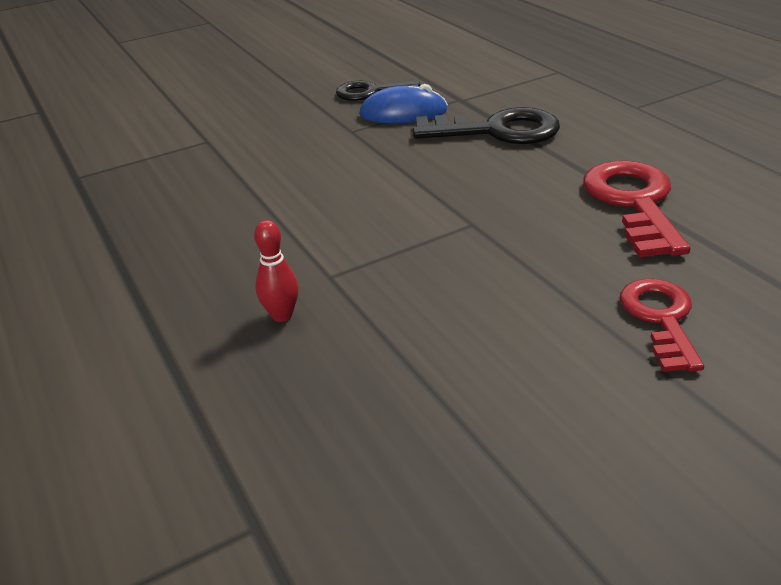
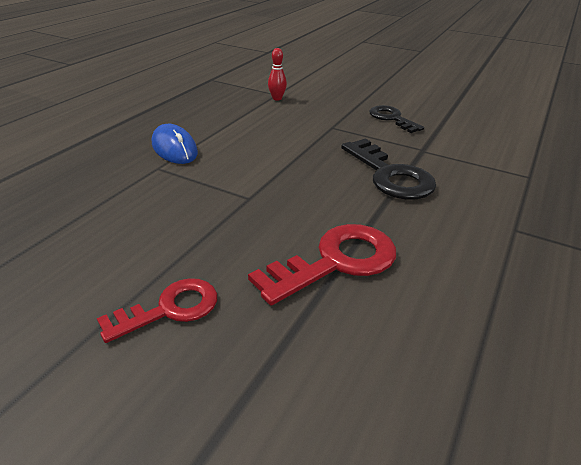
camera: 55 degrees right, 0 degrees up
(282, 315) = (112, 165): red bowling pin -> red bowling pin (277, 98)
(403, 113) = (376, 136): blue mouse -> blue mouse (174, 148)

